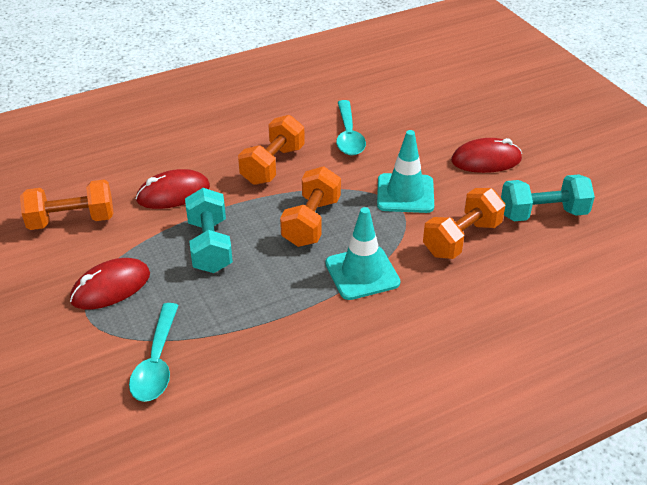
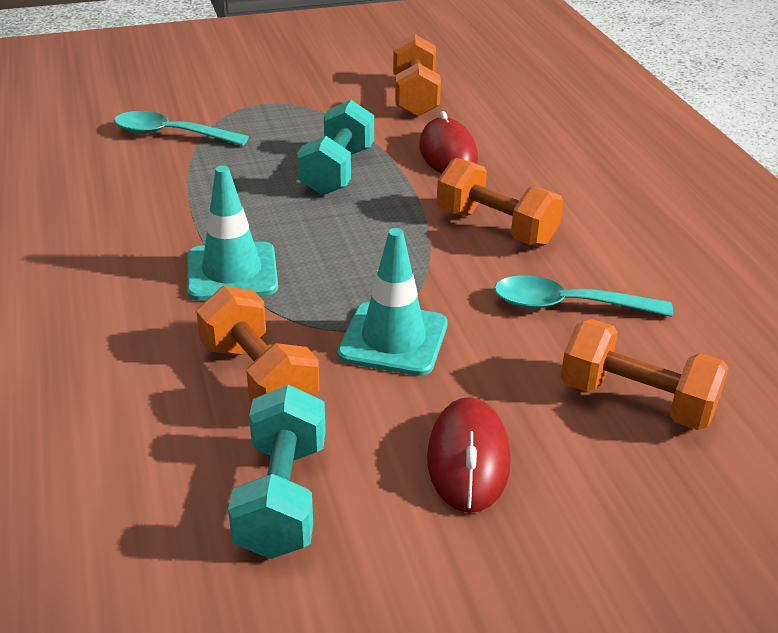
camera: 100 degrees right, 5 degrees down
(111, 287) = (294, 115): red mouse -> none
(210, 246) = (337, 171): turquoise dumbbell -> turquoise dumbbell turned 75 degrees counterclockwise
(311, 222) = (354, 245): orange dumbbell -> orange dumbbell (636, 401)

